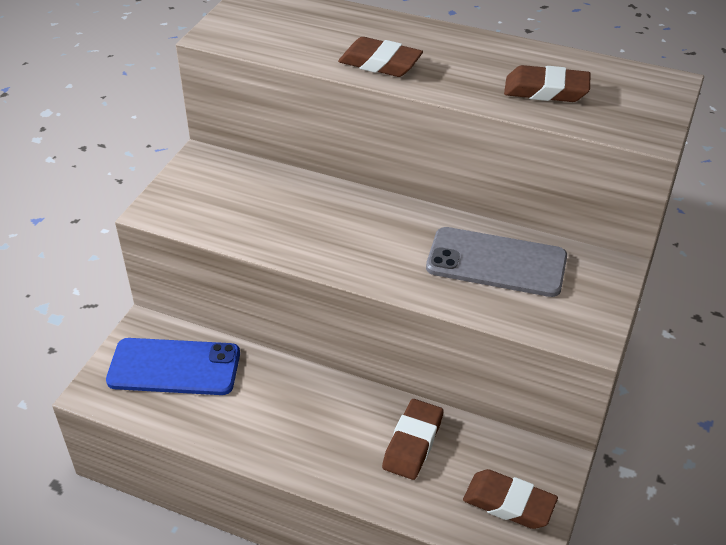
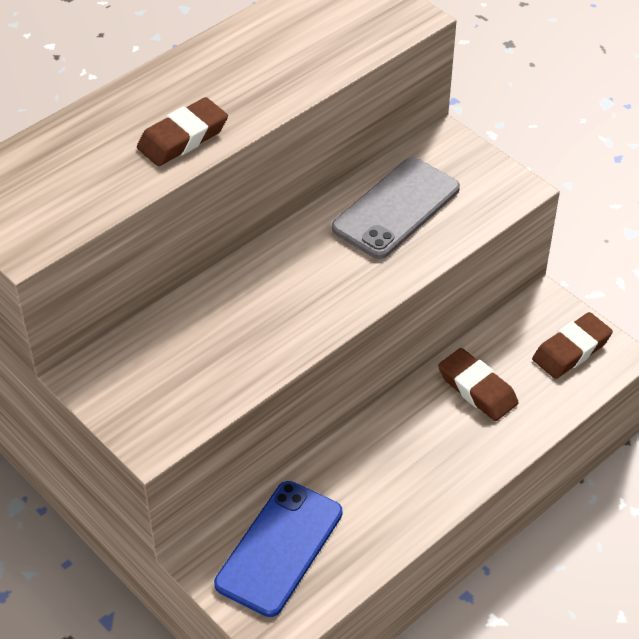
camera: 65 degrees left, 5 degrees up
(546, 90) = (309, 49): brown eraser -> none

